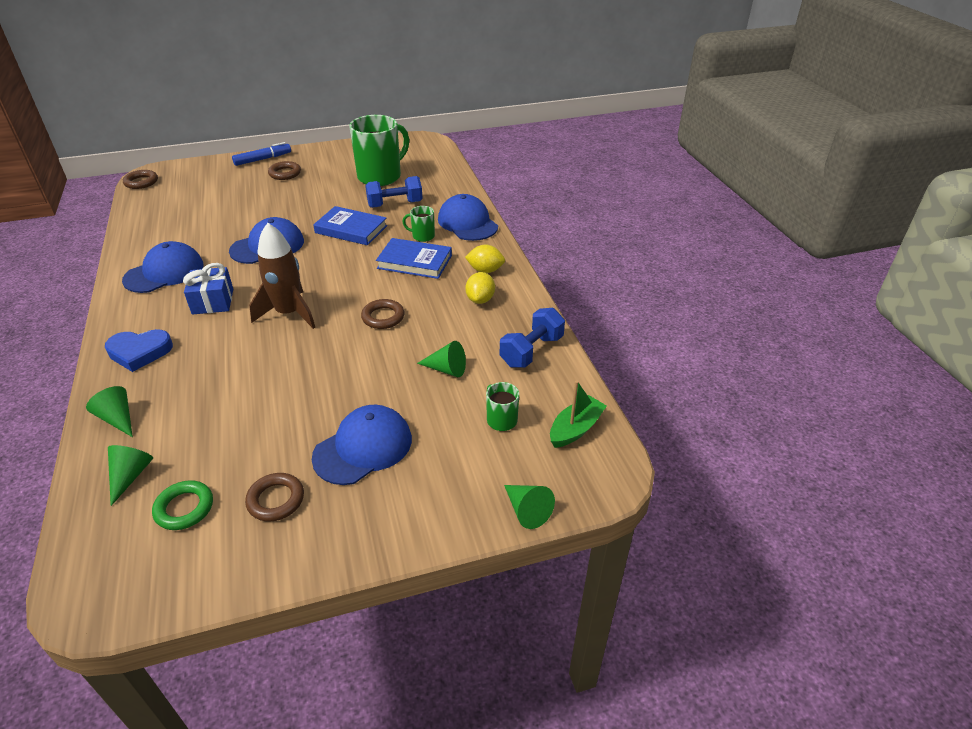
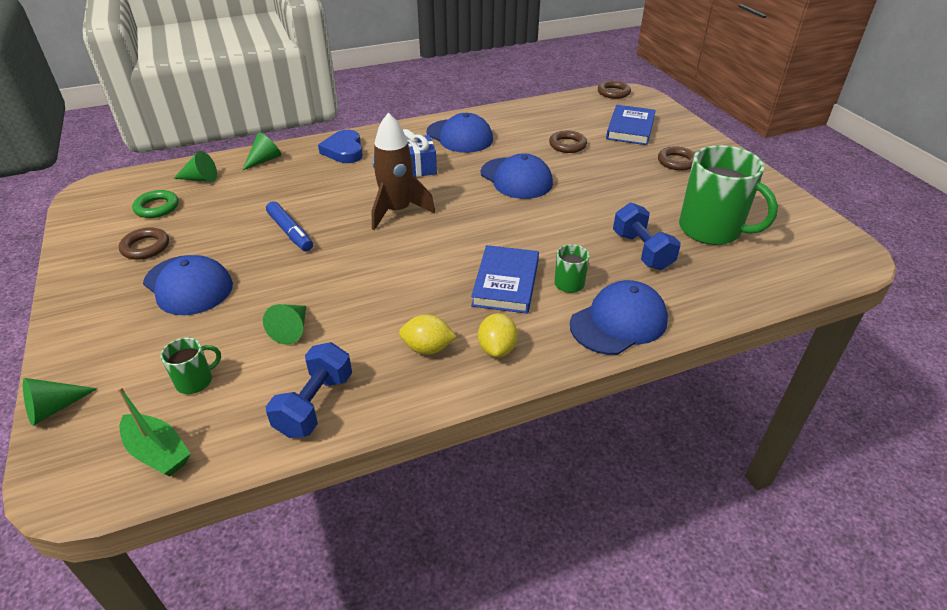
camera: 85 degrees right, 0 degrees up
(263, 159) = (702, 143): blue marker -> blue marker (290, 232)
(351, 229) = (567, 225): blue book -> blue book (630, 128)
(383, 317) = (390, 272): brown ring -> brown ring (567, 145)
(531, 351) = (315, 404): blue dumbbell -> blue dumbbell turned 75 degrees clockwise

